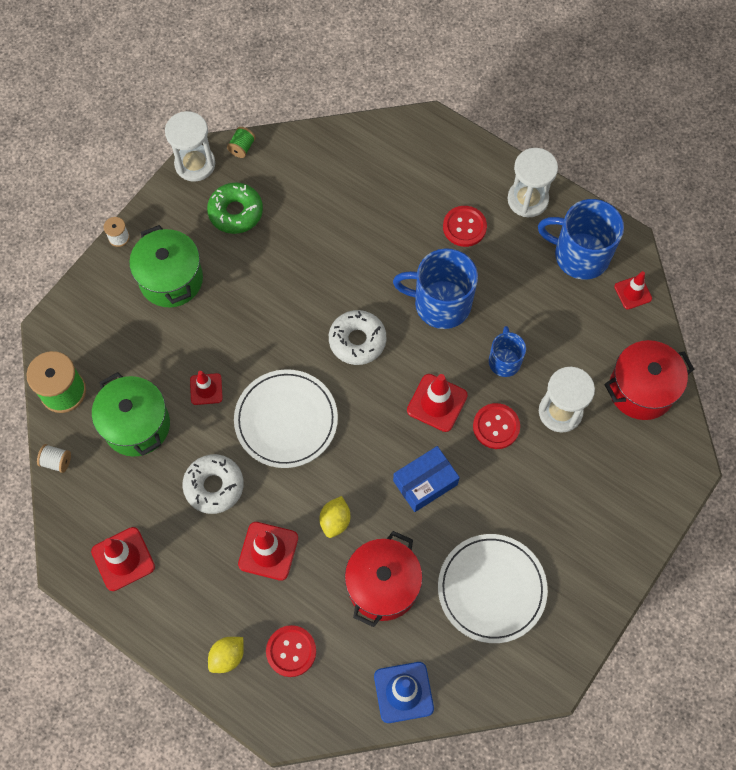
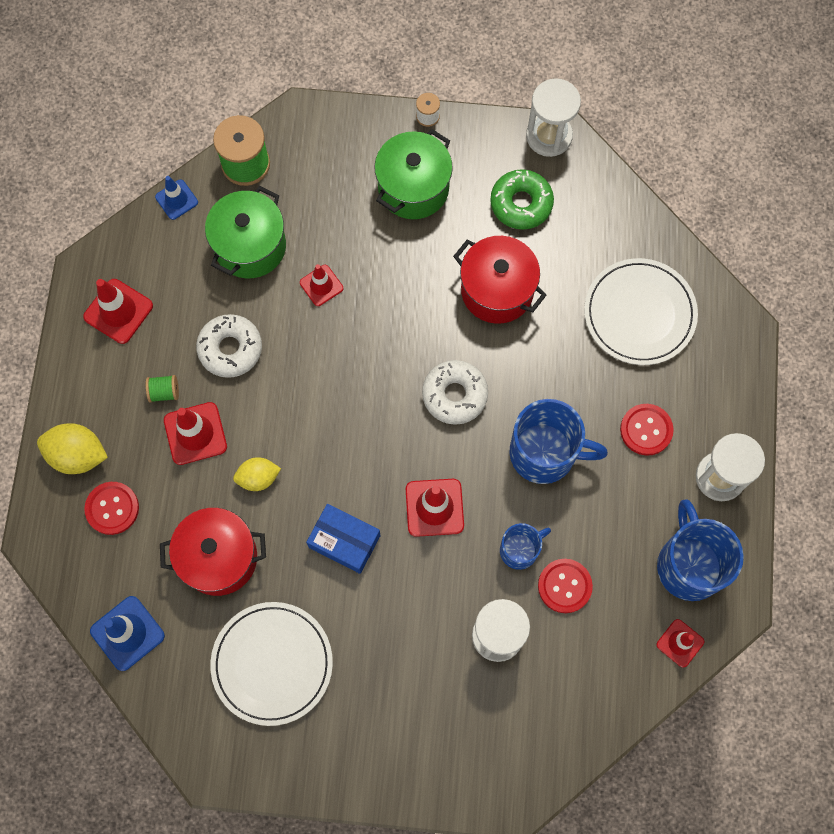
camera: 60 degrees right, 5 degrees up
(56, 461) = (176, 199): white spool -> blue traffic cone
(227, 656) = (78, 455): yellow lemon -> yellow lemon, size x1.50
(242, 148) = (595, 168): green spool -> green spool (164, 392)
(286, 420) = (333, 375): white plate -> white plate (639, 313)
(441, 304) = (544, 453): blue mug -> blue mug turned 120 degrees clockwise
(496, 426) = (443, 579): red button -> red button (564, 586)
(641, 389) = (572, 707): red pot -> red pot (497, 290)

